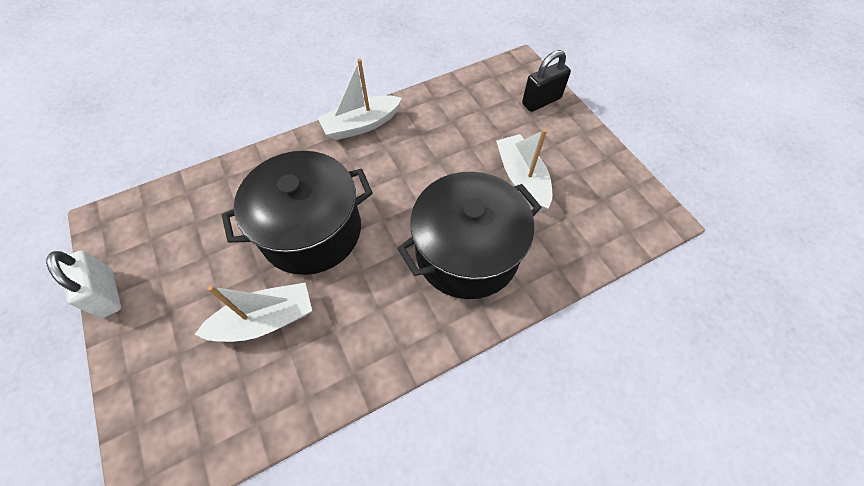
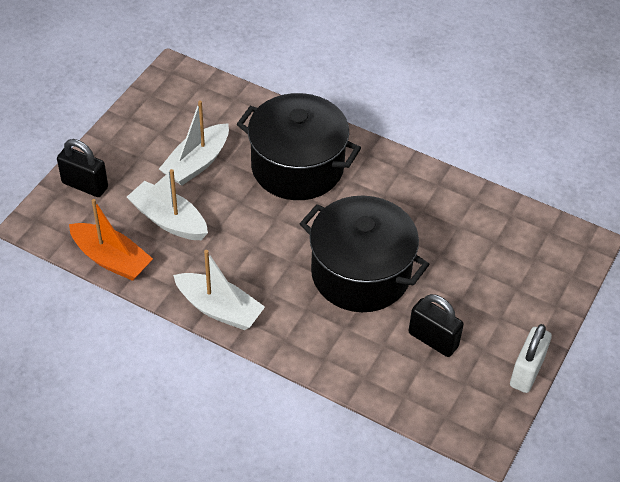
camera: 125 degrees left, 10 degrees down
(205, 243) = (433, 340): none -> black padlock
(265, 320) = (451, 254): white boat -> white boat (169, 220)
(455, 88) = (111, 259): none -> orange boat

